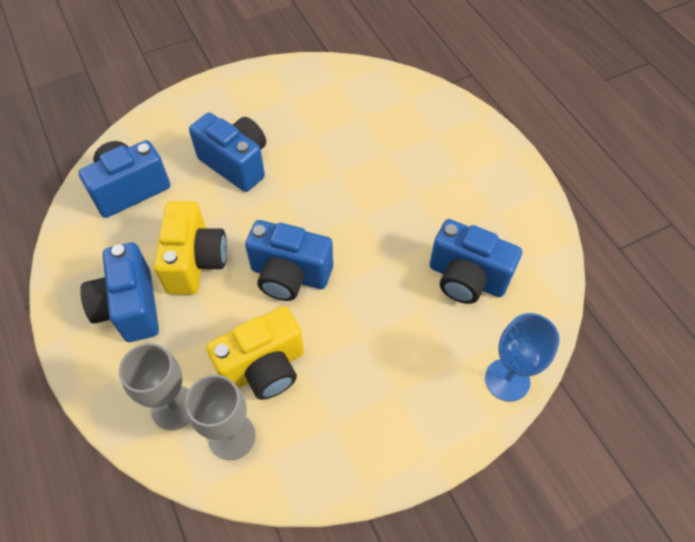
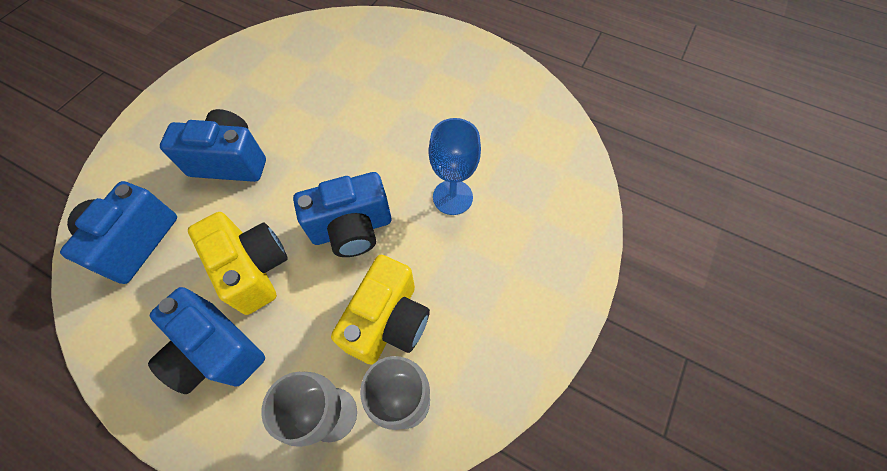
camera: 35 degrees left, 5 degrees up
(466, 278) = (496, 147): blue camera -> none
(507, 380) = (583, 205): blue goblet -> blue goblet (452, 197)

